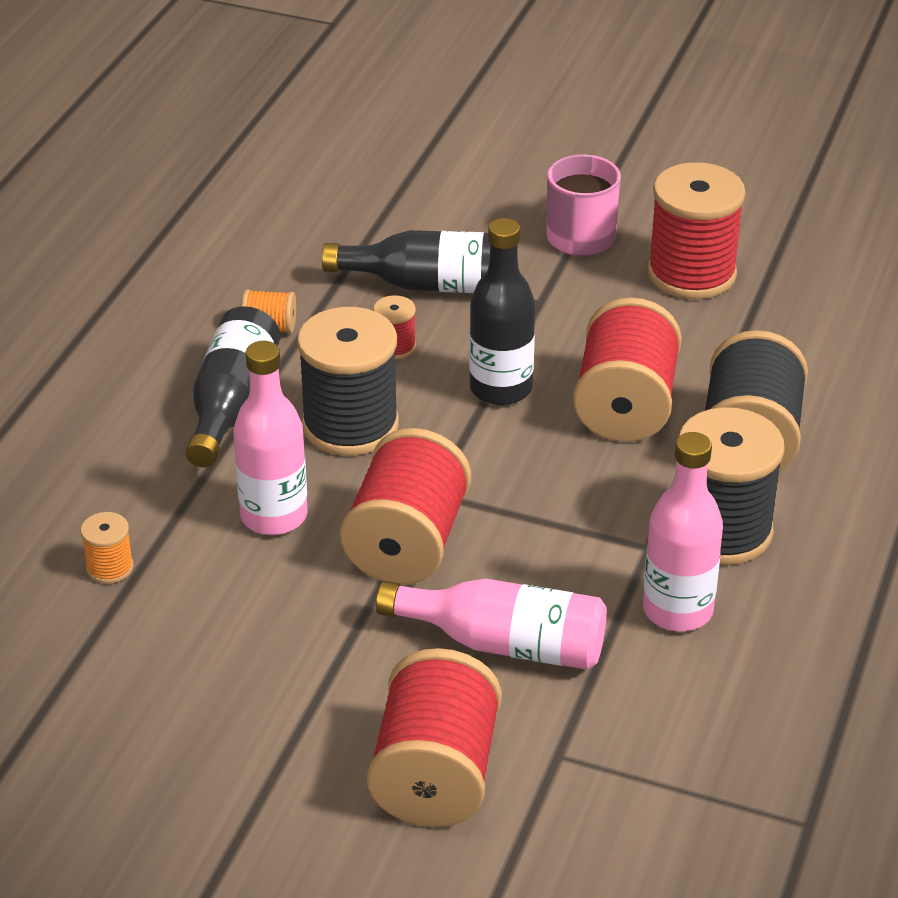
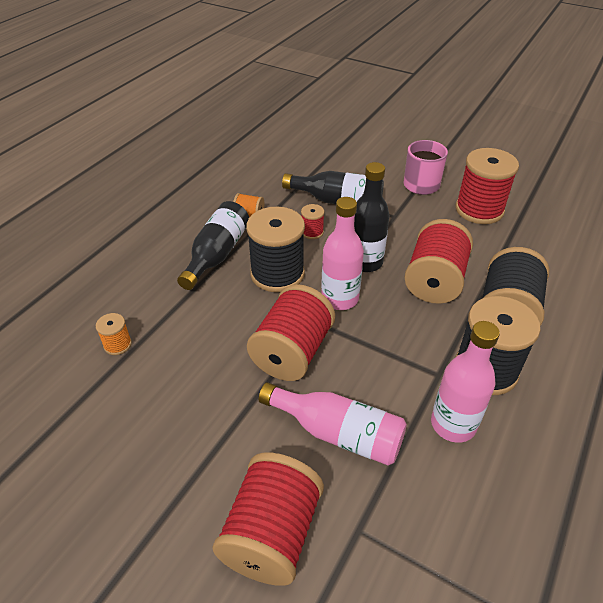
camera: 10 degrees right, 5 degrees up
(274, 516) = (220, 324): pink bottle -> pink bottle (340, 299)

